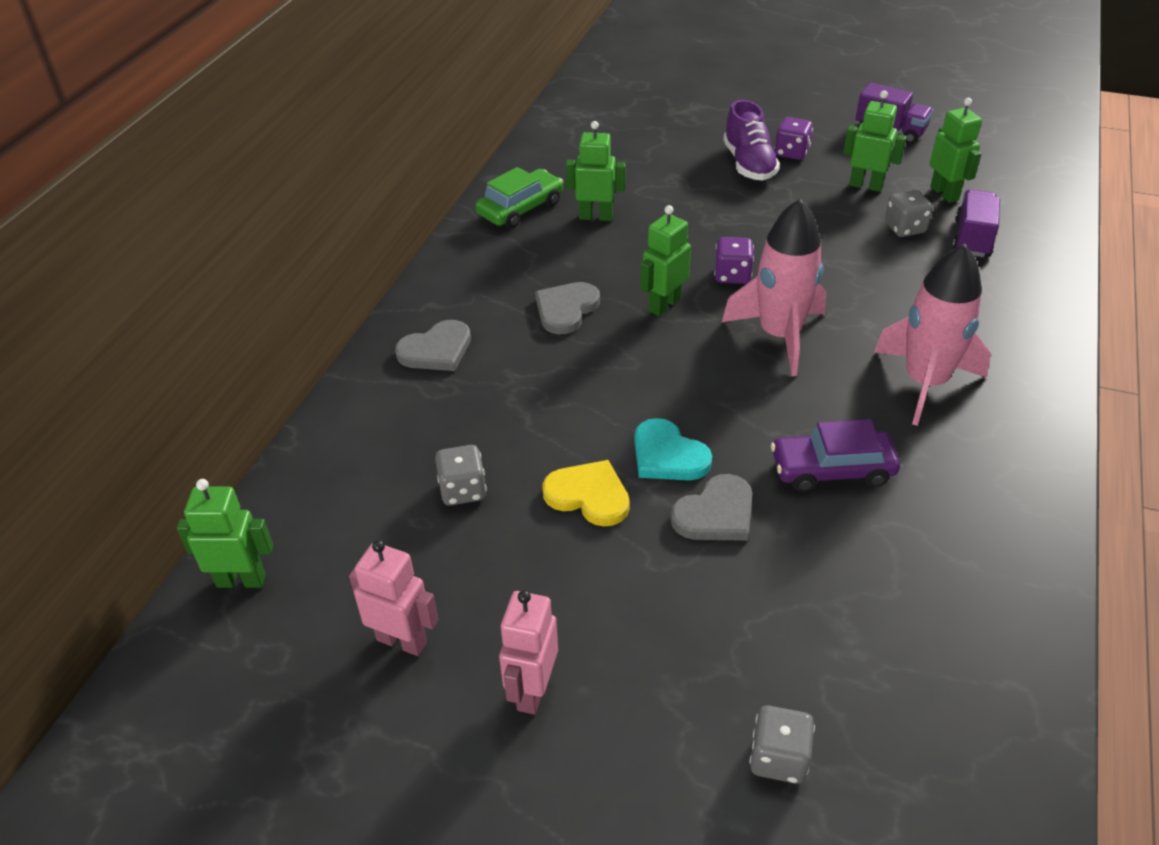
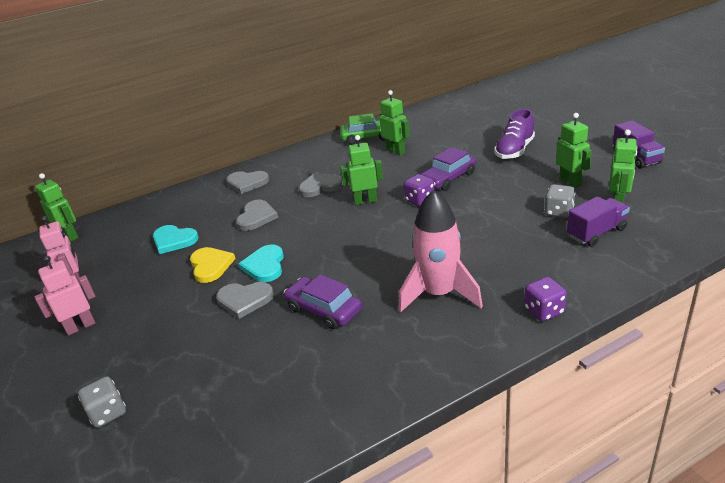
camera: 45 degrees right, 10 degrees down
(462, 490) = (174, 240): grey dice -> turquoise heart
(541, 394) = (256, 217): none -> grey heart
(723, 231) = (448, 178): none -> purple car
(779, 336) = (398, 237): pink rocket -> none
(791, 153) = (550, 152): purple dice -> purple dice (544, 311)

